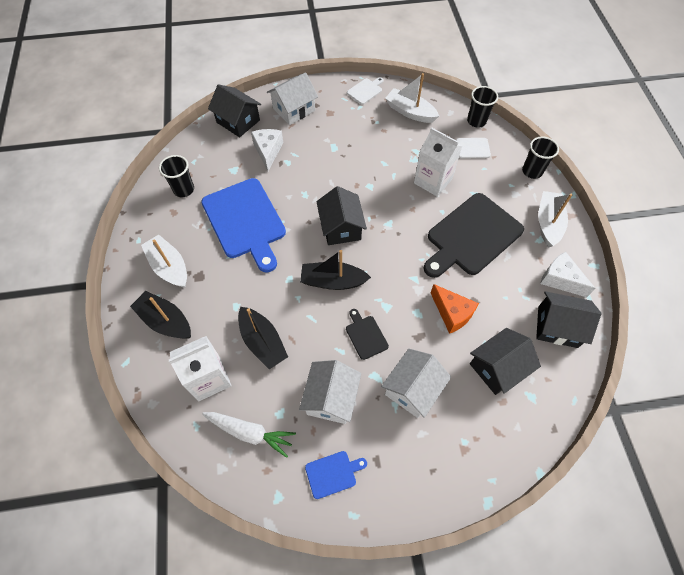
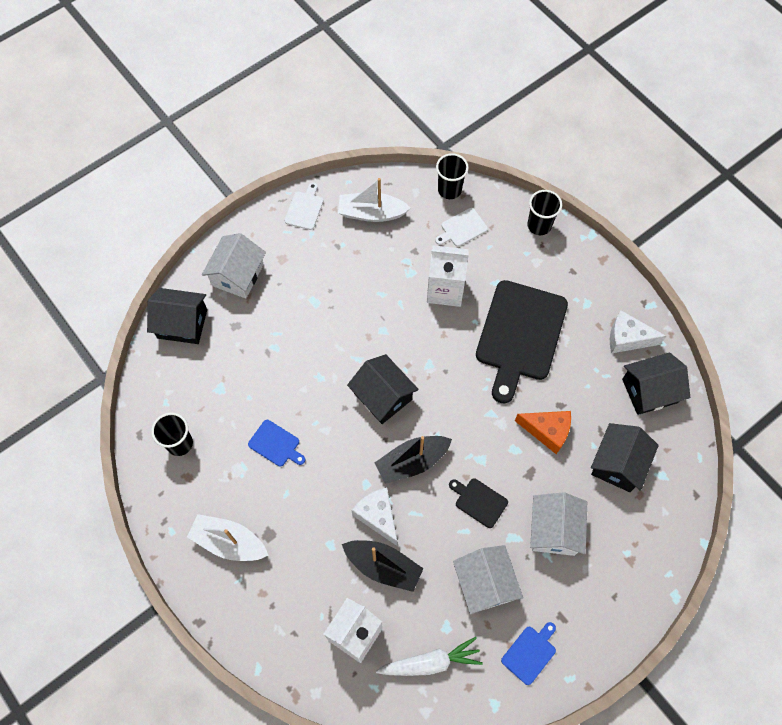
camera: 30 degrees left, 5 degrees up
(166, 321) = (268, 602): black boat -> none
(245, 221) = (276, 444): blue cutting board -> blue cutting board, size x0.44
(268, 151) = (244, 345): white cheese -> white cheese (377, 516)
(548, 223) = (585, 280): white boat -> none

